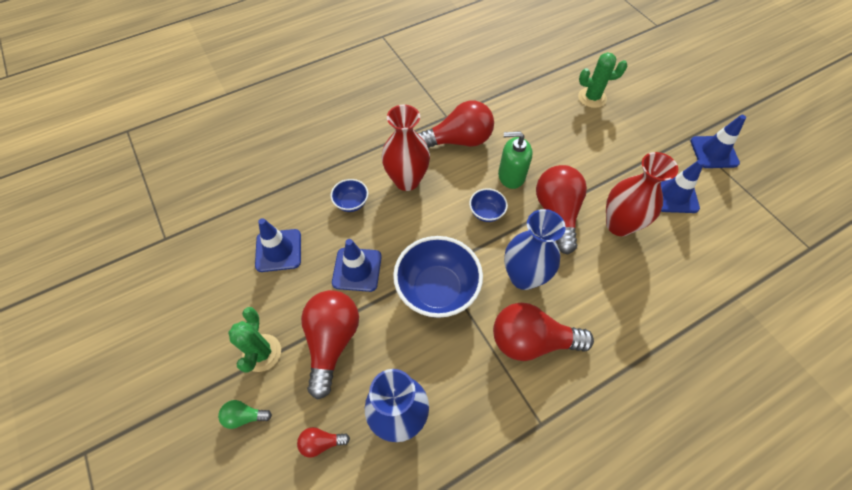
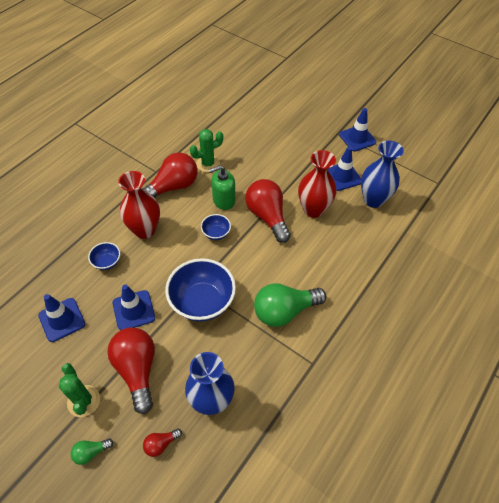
camera: 25 degrees left, 5 degrees down
(523, 277) = (261, 269): blue vase -> blue vase (373, 200)
(531, 341) = (284, 311): red light bulb -> green light bulb
(592, 98) = (260, 124): green cactus -> green cactus (208, 164)

